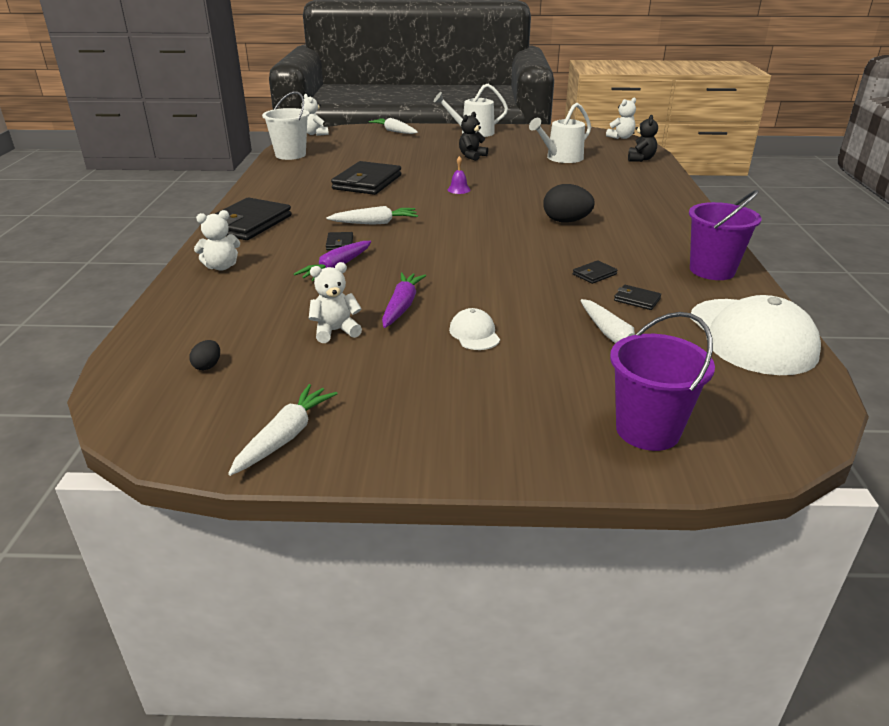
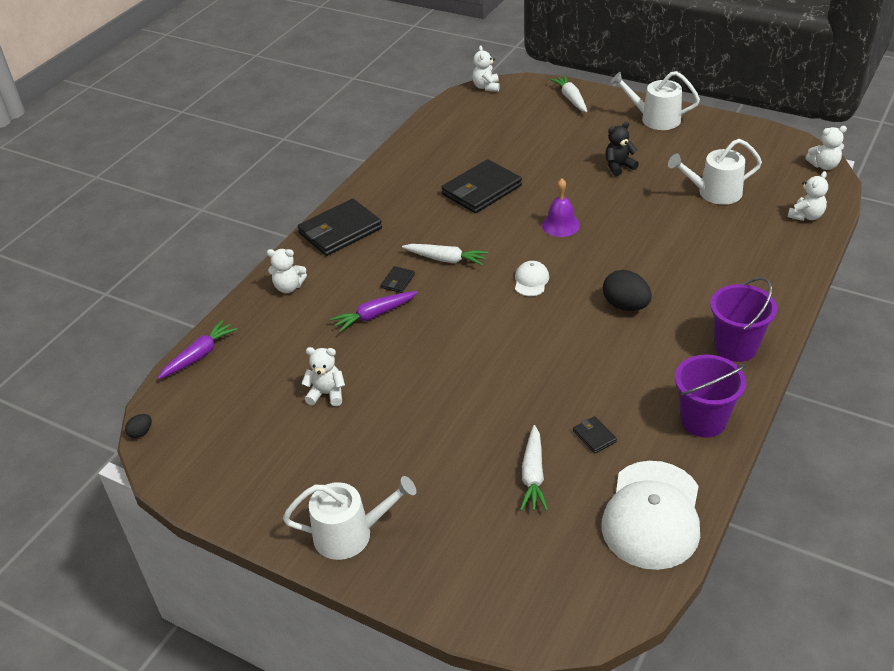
camera: 30 degrees right, 10 degrees up
(208, 366) = (222, 402): black egg -> black egg (141, 432)
(285, 437) = (233, 489): white carrot -> none
(290, 155) = (439, 123): white bucket -> none
(401, 306) = (393, 381): purple carrot -> purple carrot (199, 356)
(459, 189) = (560, 225): purple bell -> purple bell, size x1.56
(473, 436) = (350, 534): none -> white watering can
(474, 334) = (426, 432): white cap -> white cap (531, 281)
(594, 274) = (585, 391): black wallet -> none
(640, 159) = (806, 216): black teddy bear -> white teddy bear
(647, 430) = (473, 576): purple bucket -> purple bucket (735, 347)

